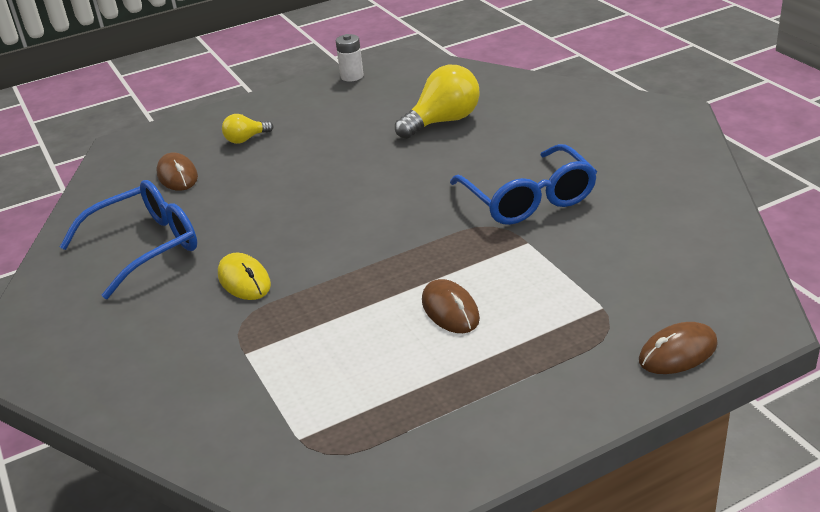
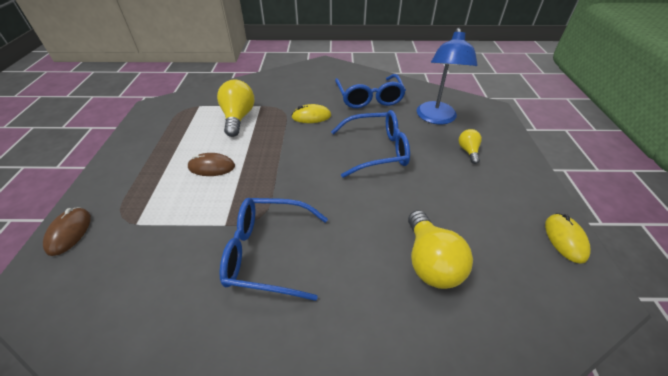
camera: 115 degrees right, 10 degrees up
(177, 175) = (436, 118): brown mouse -> blue lamp
(293, 195) = (377, 150): none -> blue glasses
(305, 357) = (238, 118): none -> yellow light bulb
(352, 76) = (565, 239): white battery -> yellow mouse

